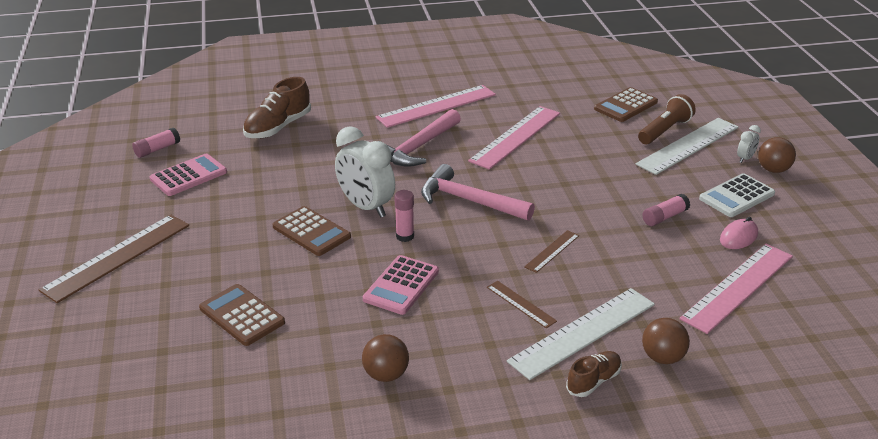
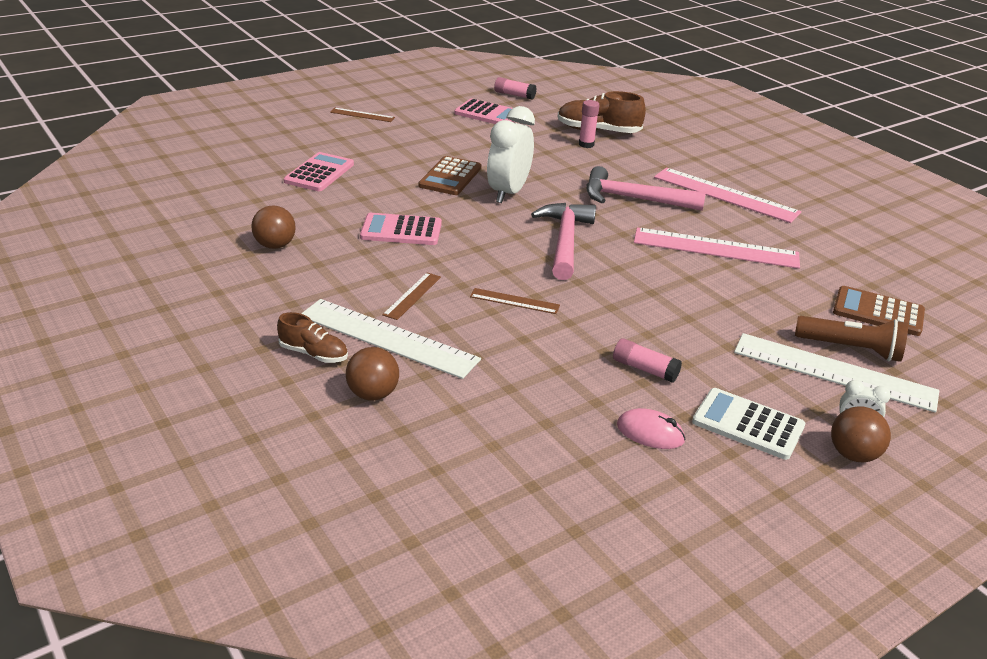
camera: 65 degrees right, 0 degrees up
(117, 257) = (362, 115): brown ruler -> brown ruler, size x0.49
(242, 315) = (319, 173): brown calculator -> pink calculator
(405, 236) = (477, 219): pink glue stick -> pink glue stick (586, 144)
(738, 287) = (540, 440): pink ruler -> none

